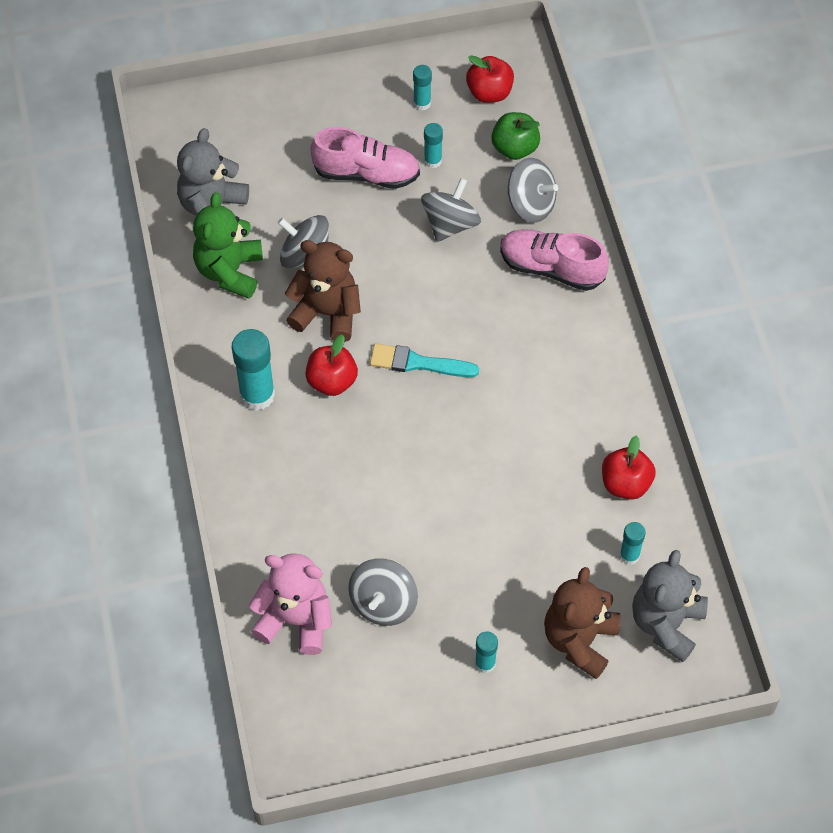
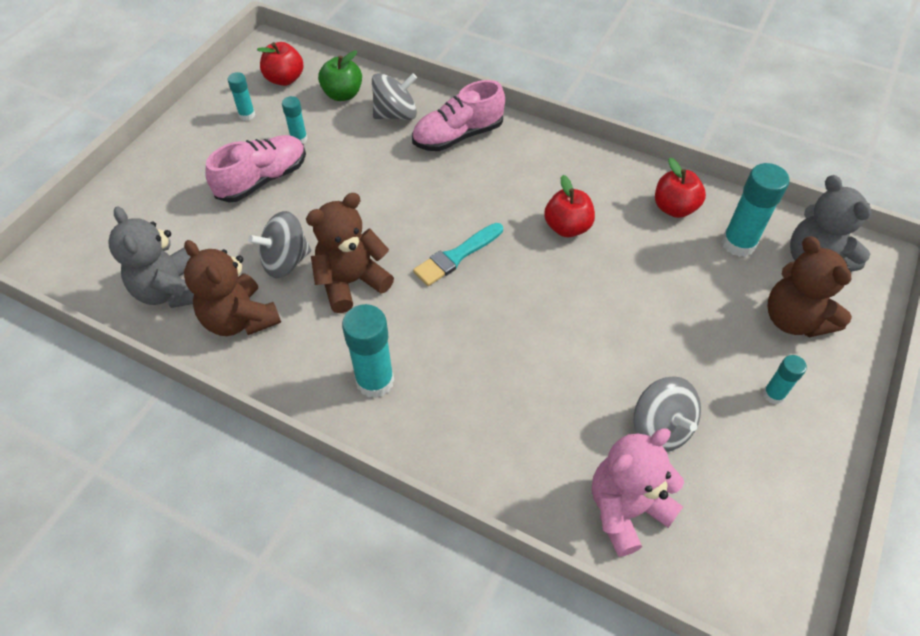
camera: 50 degrees left, 5 degrees down
(230, 271) = (240, 319): green teddy bear -> brown teddy bear
(332, 381) = (416, 320): red apple -> red apple (567, 227)
(450, 224) = (361, 163): grey spinning top -> none
(629, 555) = (738, 243): turquoise glue stick -> turquoise glue stick, size x1.82

